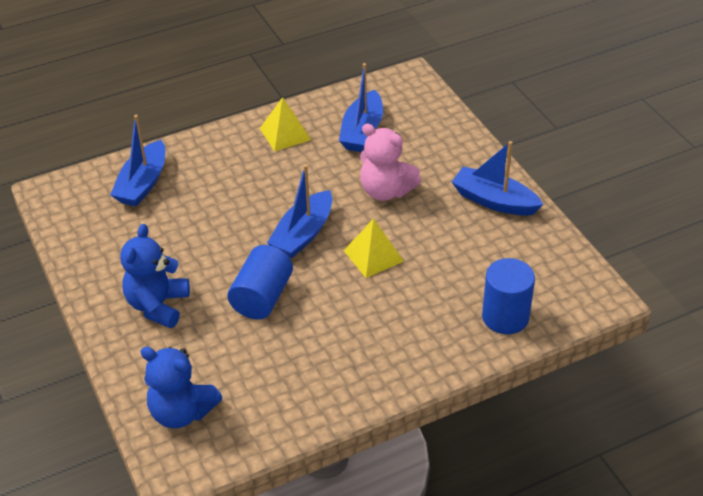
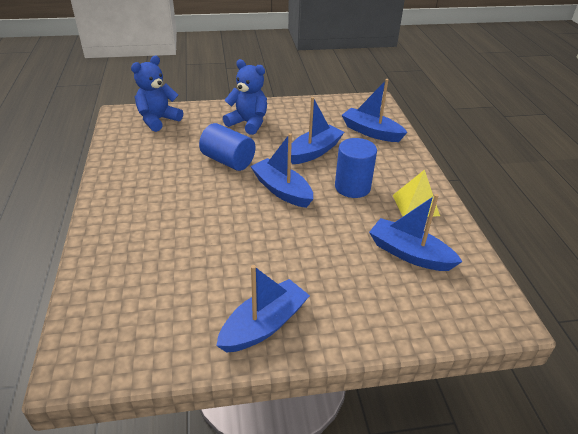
camera: 105 degrees right, 5 degrees down
(210, 225) = (314, 151): none -> blue boat
(373, 256) = (236, 221): yellow pyramid -> none
(386, 191) = (314, 248): pink teddy bear -> none
(505, 317) = (111, 281): blue cylinder -> blue cylinder (352, 187)

